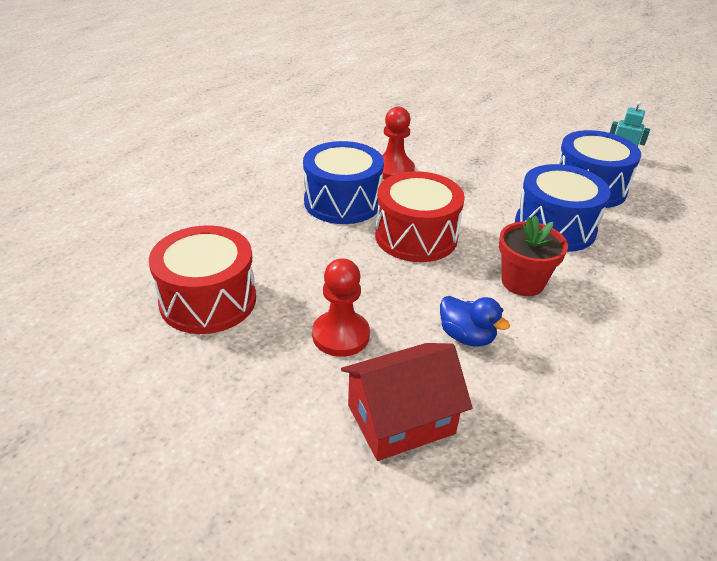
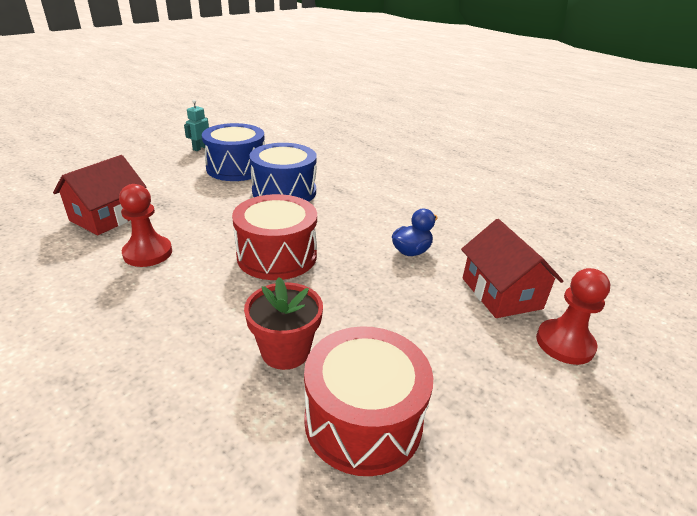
camera: 85 degrees left, 5 degrees down
(341, 335) = (415, 315): red pawn -> red pawn (564, 343)
(342, 202) = (195, 295): blue drum -> none
(440, 141) = (108, 217): none -> red house
(522, 282) = (349, 217): red flower pot -> red flower pot (285, 351)

